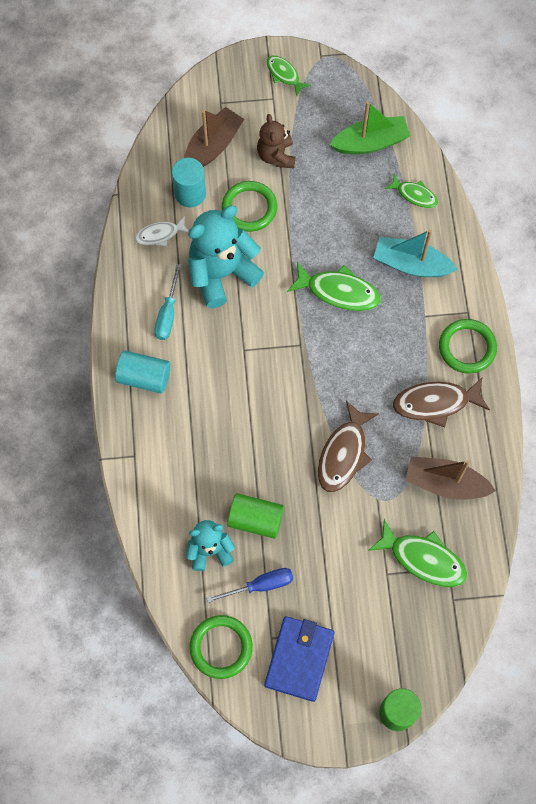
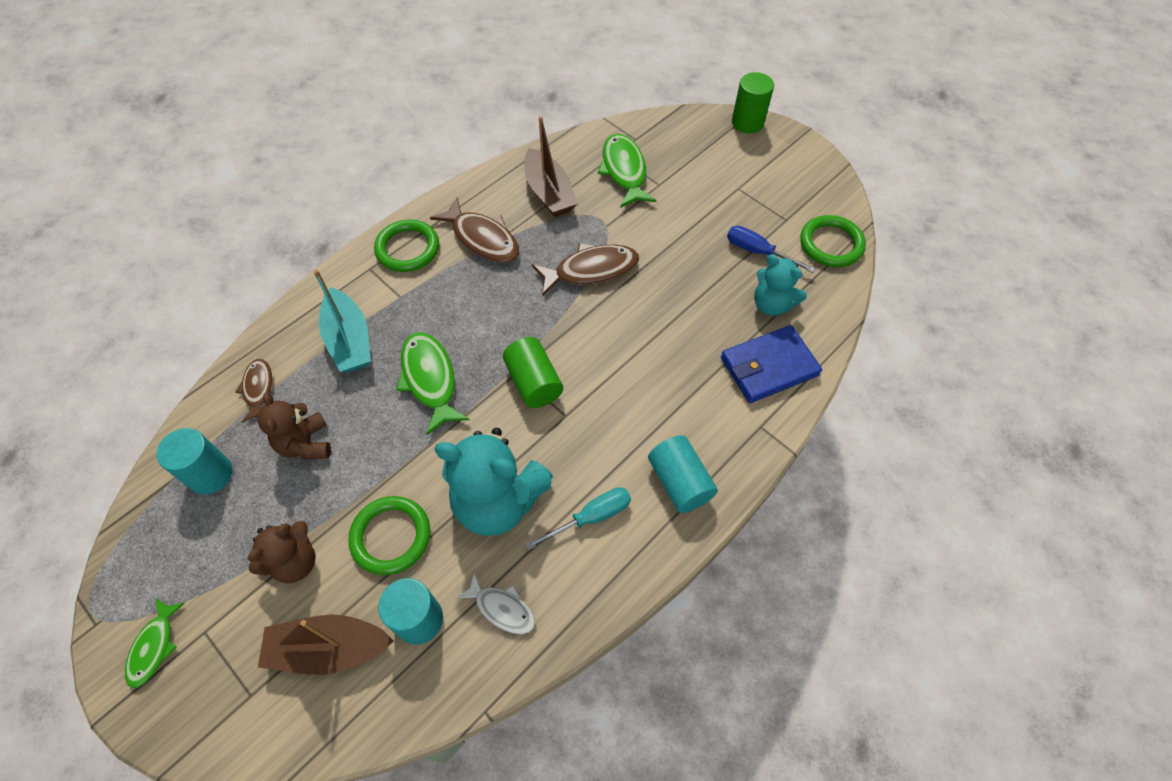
camera: 130 degrees left, 10 degrees down
(255, 520) = (712, 291): green cylinder -> green cylinder (533, 382)
(299, 659) = (780, 194): blue wallet -> blue wallet (769, 367)
(350, 199) = (305, 444): none -> brown teddy bear
(370, 143) = (210, 474): green boat -> turquoise cylinder
(414, 195) = (258, 389): green fish -> brown fish

